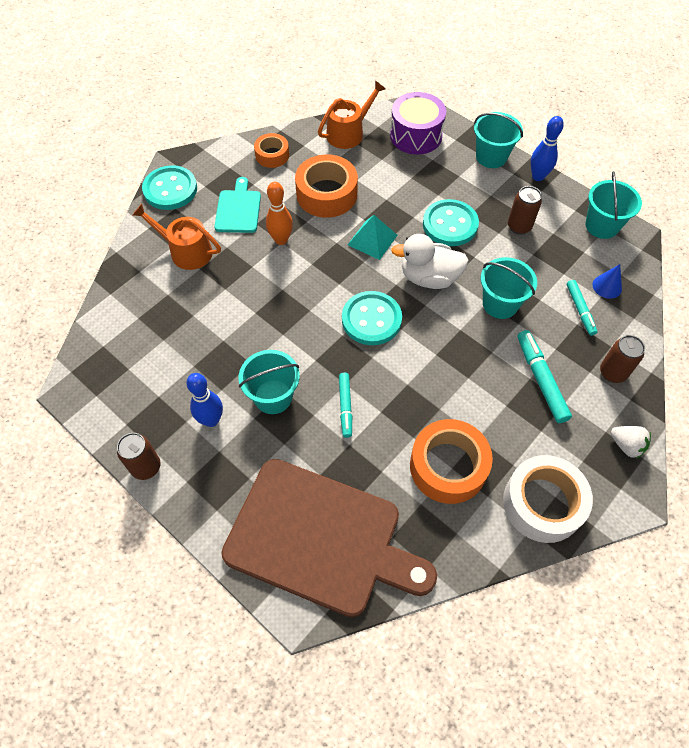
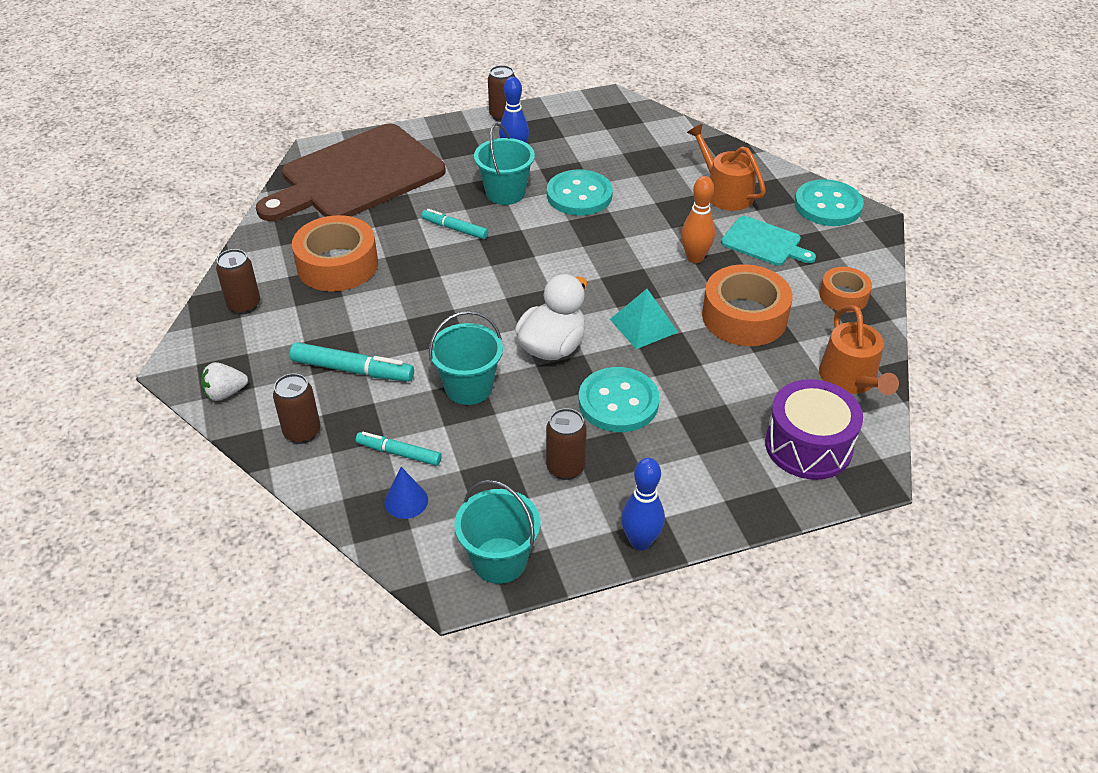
camera: 120 degrees right, 15 degrees down
(186, 251) = (725, 192): orange watering can -> orange watering can turned 90 degrees counterclockwise
(371, 319) = (535, 281): turquoise button -> turquoise button (579, 195)
(491, 157) = (714, 509): turquoise bucket -> none
(542, 503) = (244, 305): white tape -> brown can

